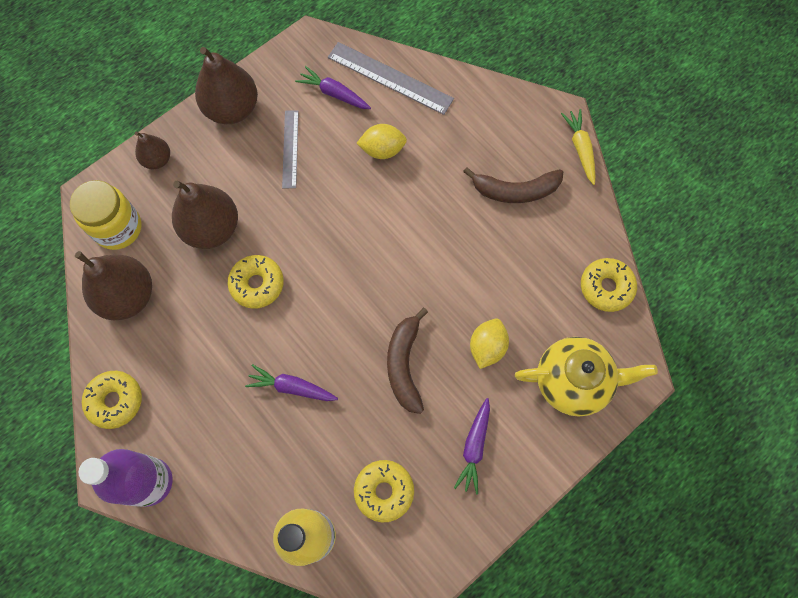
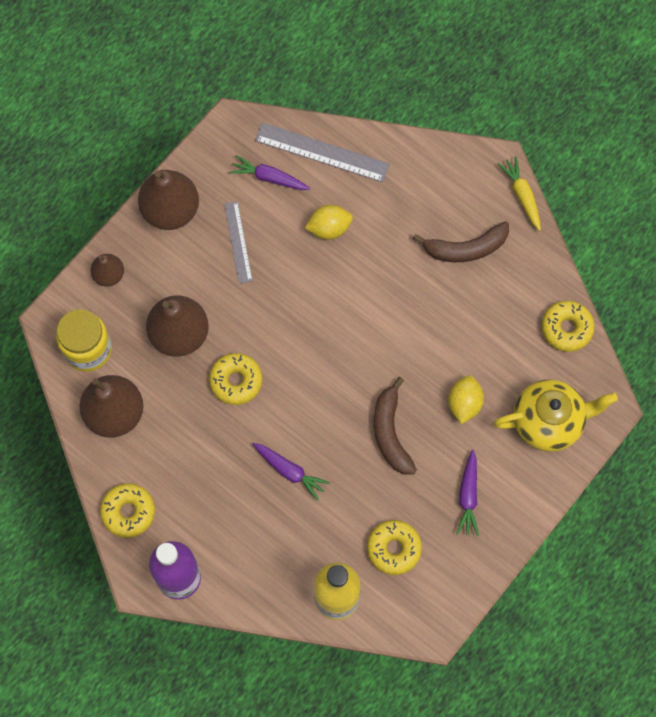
camera: 10 degrees left, 0 degrees up
(291, 387) = (290, 471): purple carrot -> purple carrot turned 150 degrees counterclockwise

